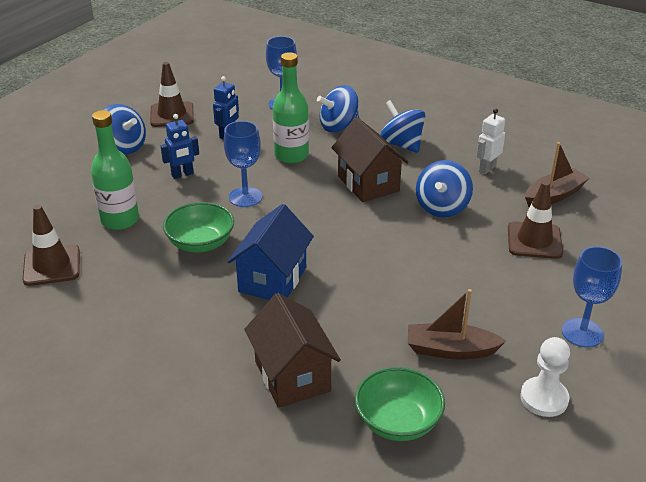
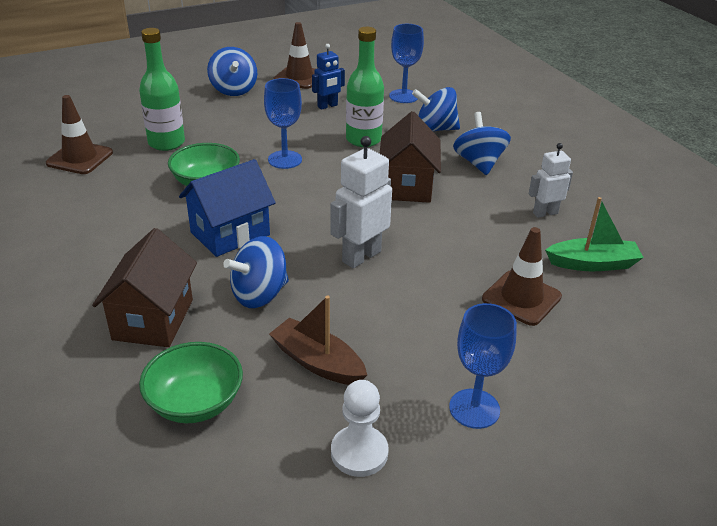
camera: 30 degrees right, 0 degrees up
(182, 174) = (254, 125): blue robot -> none
(394, 255) = (361, 256): none -> white robot
(442, 207) = (457, 231): blue spinning top -> blue spinning top (259, 294)
(553, 196) = (592, 264): brown boat -> green boat

